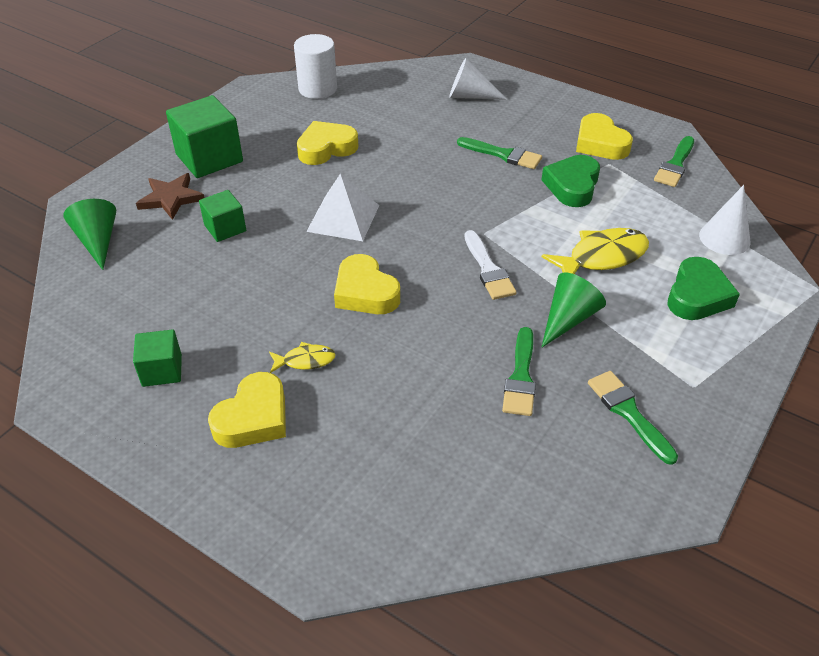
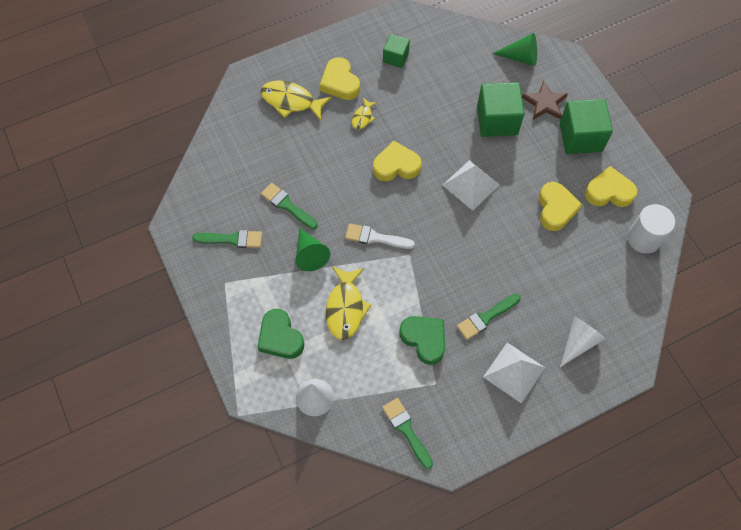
camera: 120 degrees right, 20 degrees up
(225, 228) = (497, 120): green cube -> green cube, size x1.74
(332, 466) = (291, 101): none -> yellow fish
(541, 122) = (514, 372): none -> white pyramid
(600, 143) = (462, 395): yellow heart -> yellow heart (609, 192)

